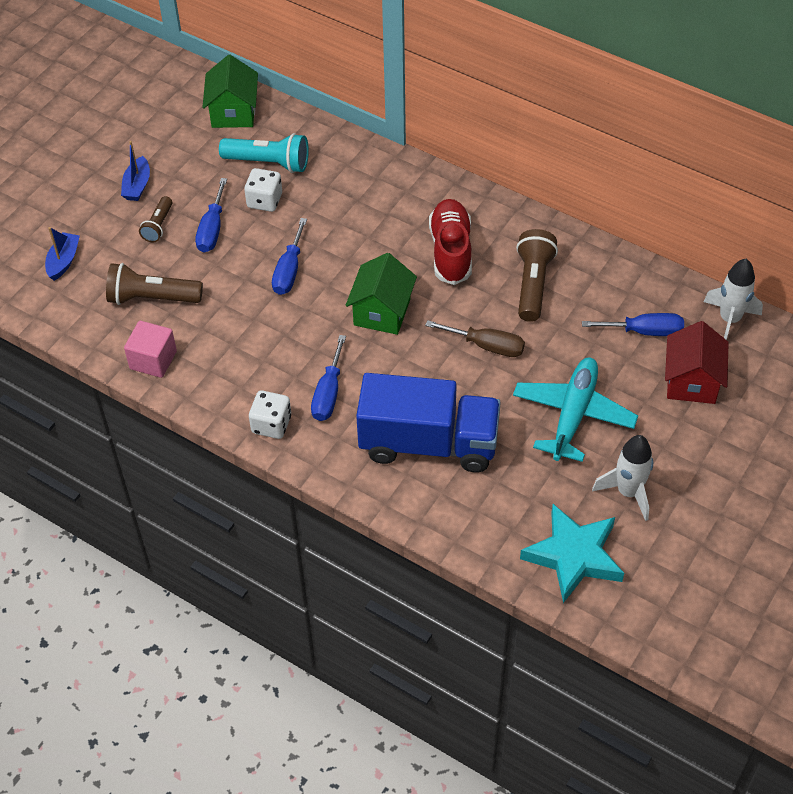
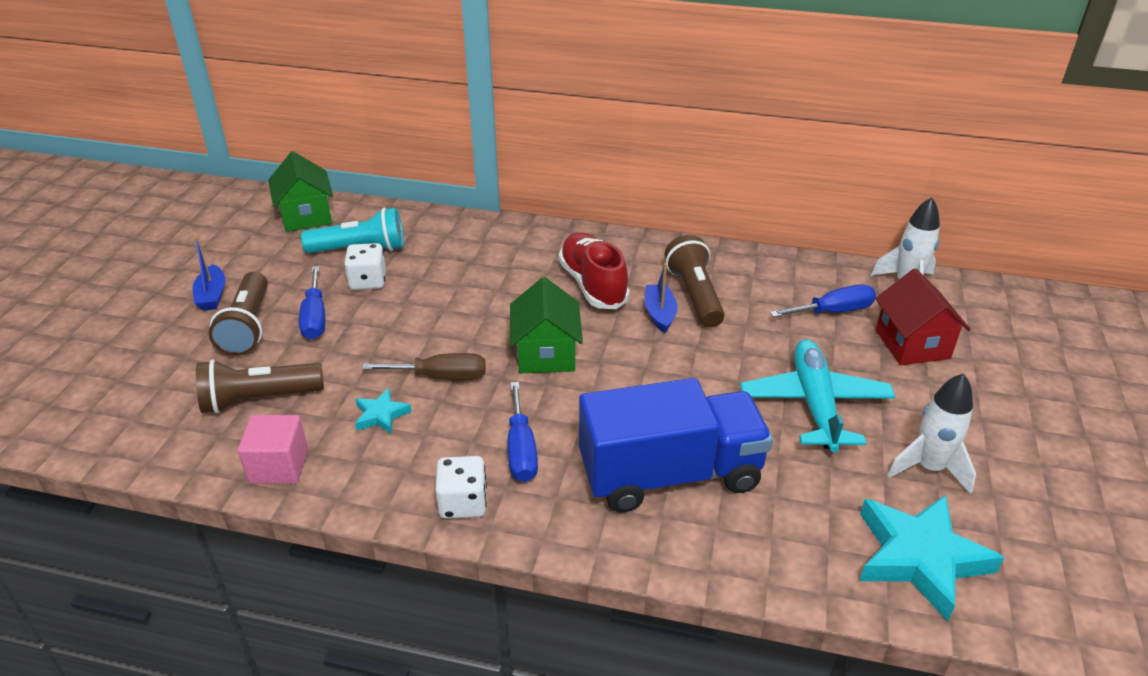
camera: 20 degrees left, 15 degrees down
(63, 261) = (132, 385): blue boat -> blue boat (660, 314)
(158, 226) = (248, 327): brown flashlight -> brown flashlight, size x1.70
(236, 336) = (381, 415): none -> turquoise star
(289, 271) = (421, 338): blue screwdriver -> none
(487, 346) = (680, 360): brown screwdriver -> brown screwdriver (441, 377)

